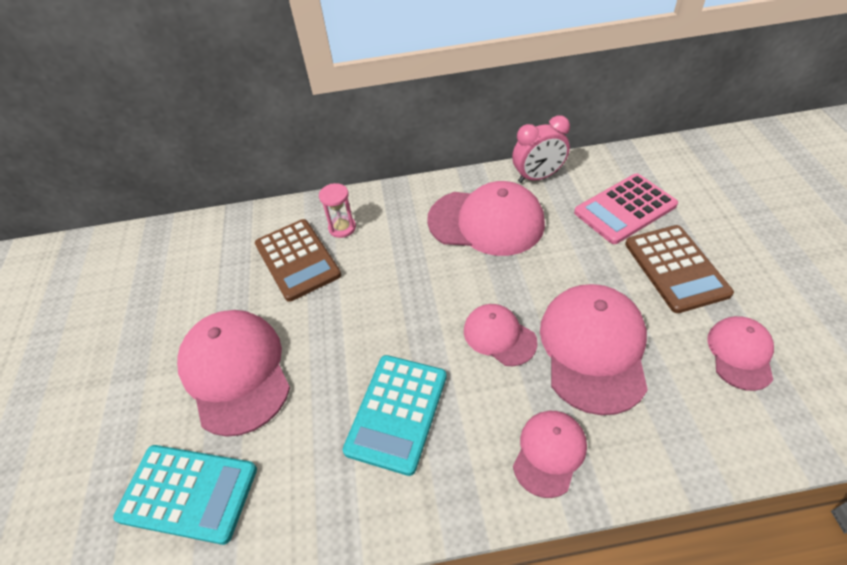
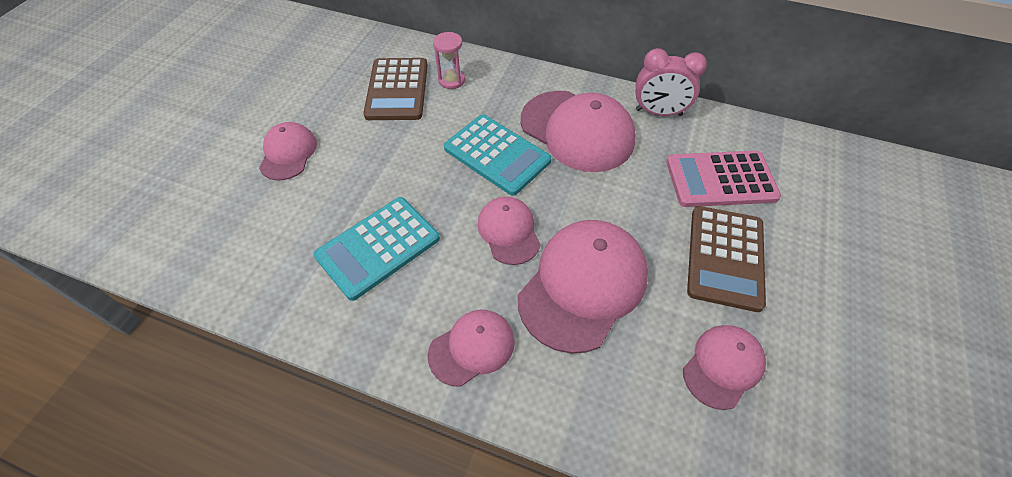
camera: 25 degrees right, 5 degrees up
(188, 493) = (193, 222): turquoise calculator -> turquoise calculator (497, 155)
(235, 372) = (288, 153): pink cap -> pink cap, size x0.56

